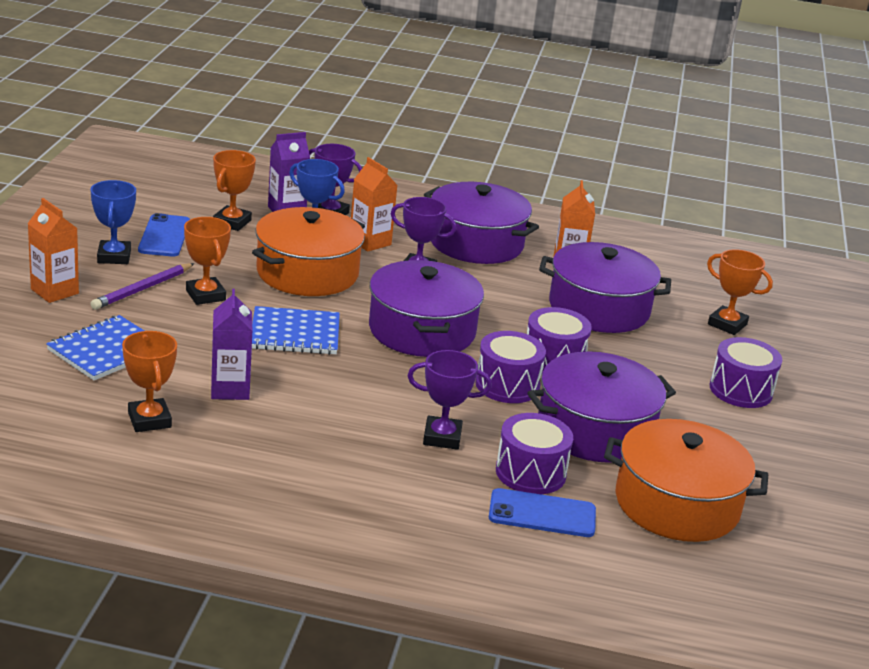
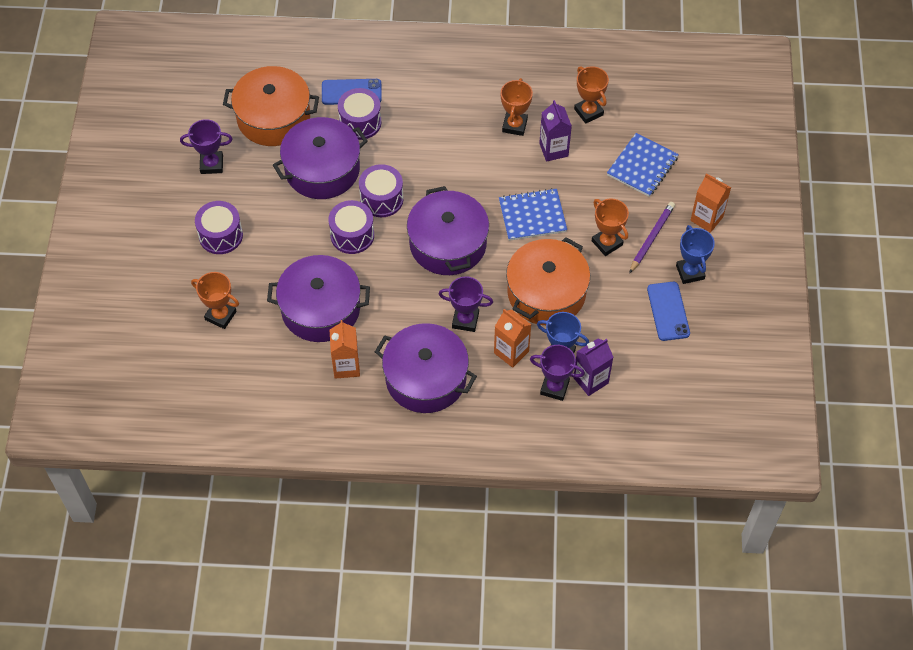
camera: 175 degrees right, 30 degrees up
(232, 222) = (627, 348): orange trophy -> orange trophy (514, 125)
(442, 437) = (416, 139): purple trophy -> purple trophy (211, 164)

